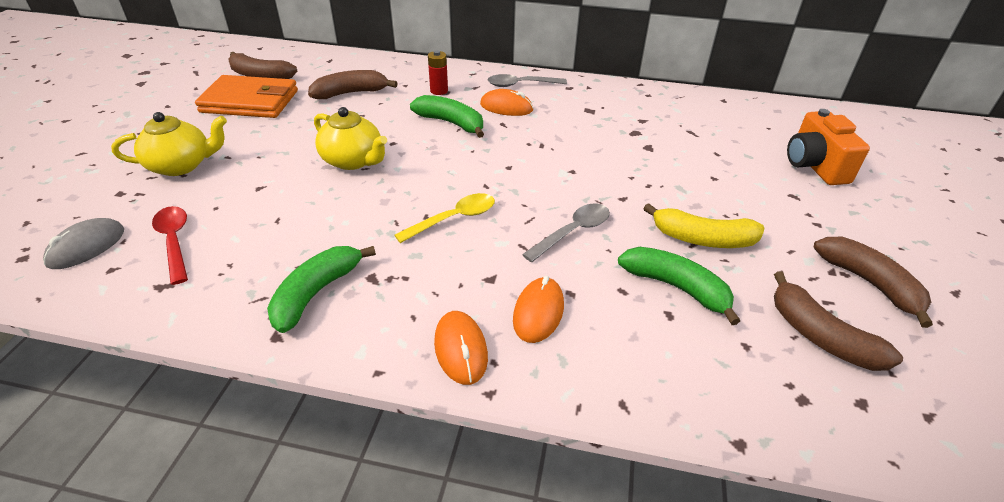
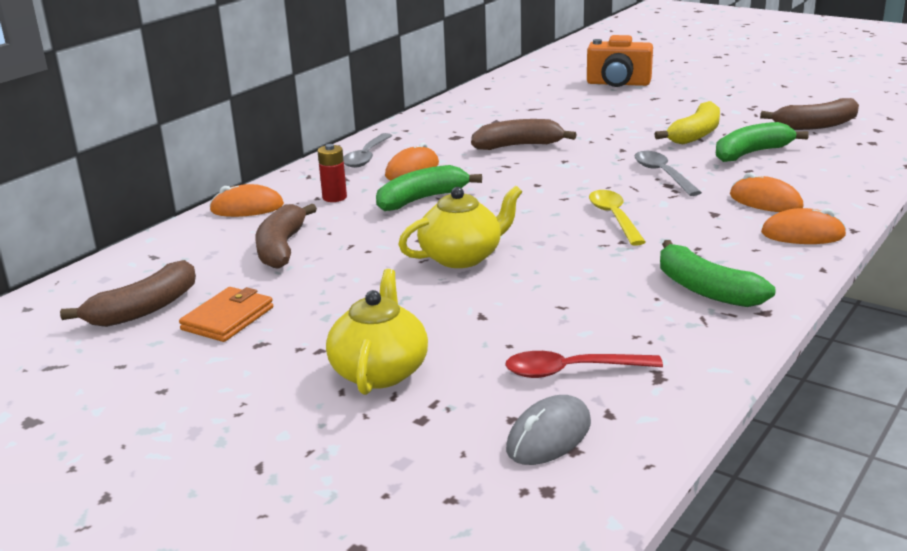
camera: 65 degrees left, 15 degrees down
(86, 247) = (549, 436): grey mouse -> grey mouse turned 75 degrees clockwise
(250, 102) = (228, 318): orange wallet -> orange wallet, size x0.59
(408, 67) = (247, 208): none -> orange mouse
(869, 283) = (767, 102): brown banana -> brown banana (518, 146)

